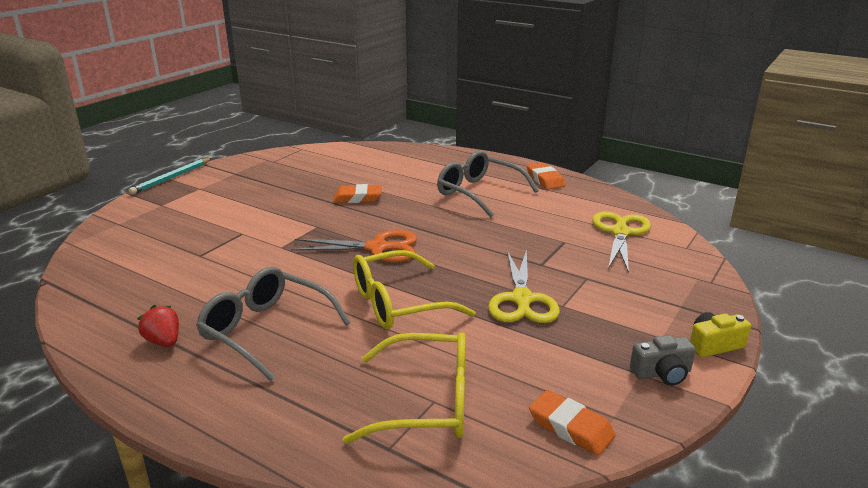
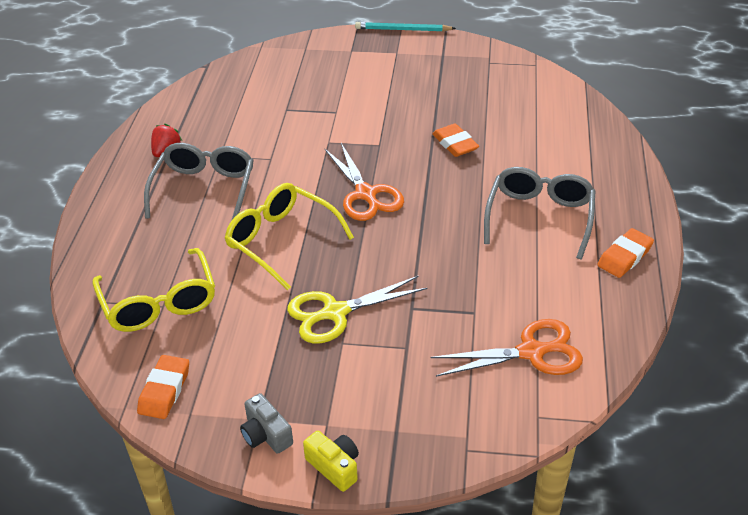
camera: 65 degrees right, 15 degrees up
(620, 233) = (531, 352): yellow scissors -> orange scissors

